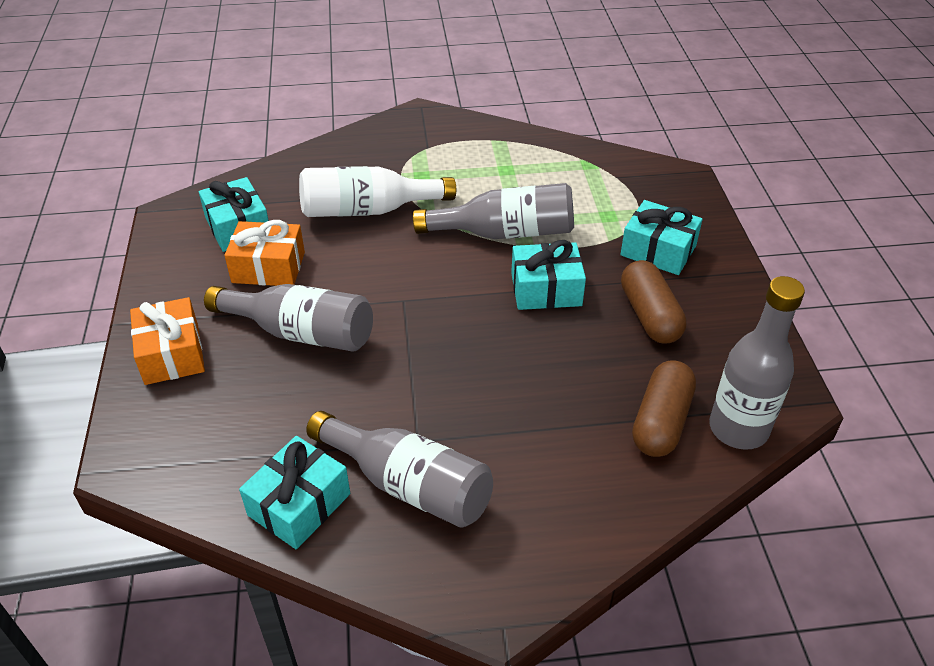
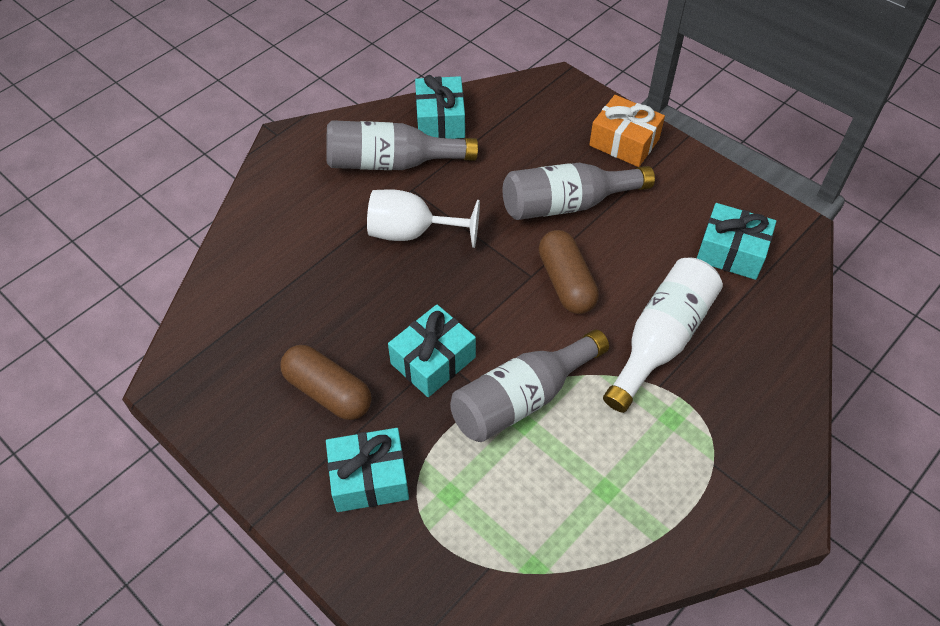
camera: 140 degrees right, 10 degrees up
(268, 267) = (658, 236): orange gift -> none
(462, 396) = (412, 232): none -> white goblet
(661, 421) = (260, 300): brown capsule -> brown capsule (566, 282)
(738, 429) = (200, 330): grey bottle -> none

